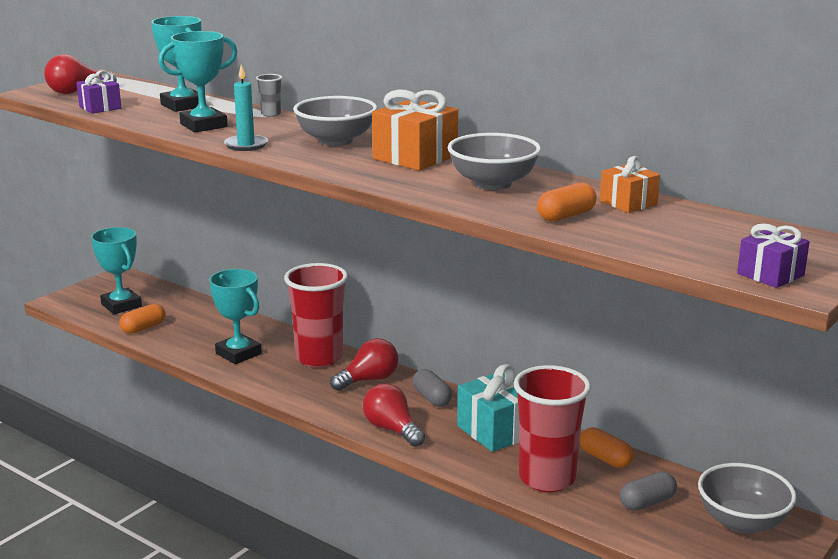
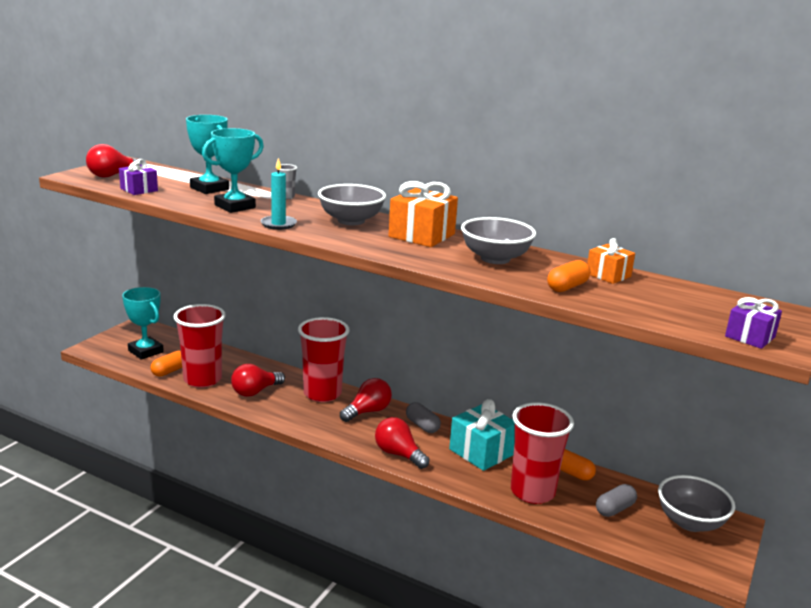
camera: 10 degrees left, 0 degrees up
(180, 338) = (202, 379): none -> red cup
(238, 353) = (255, 392): turquoise trophy -> red light bulb

